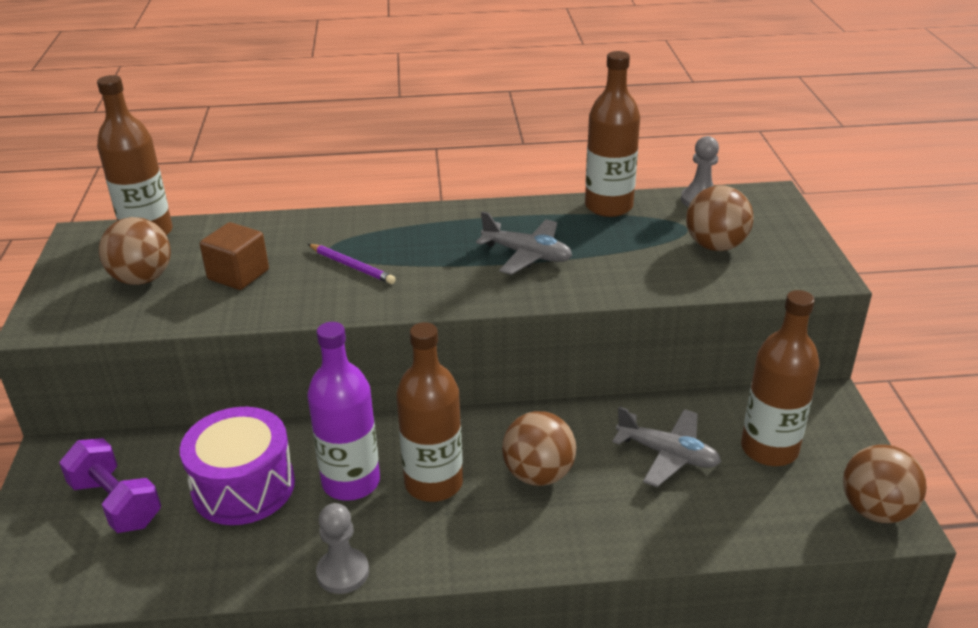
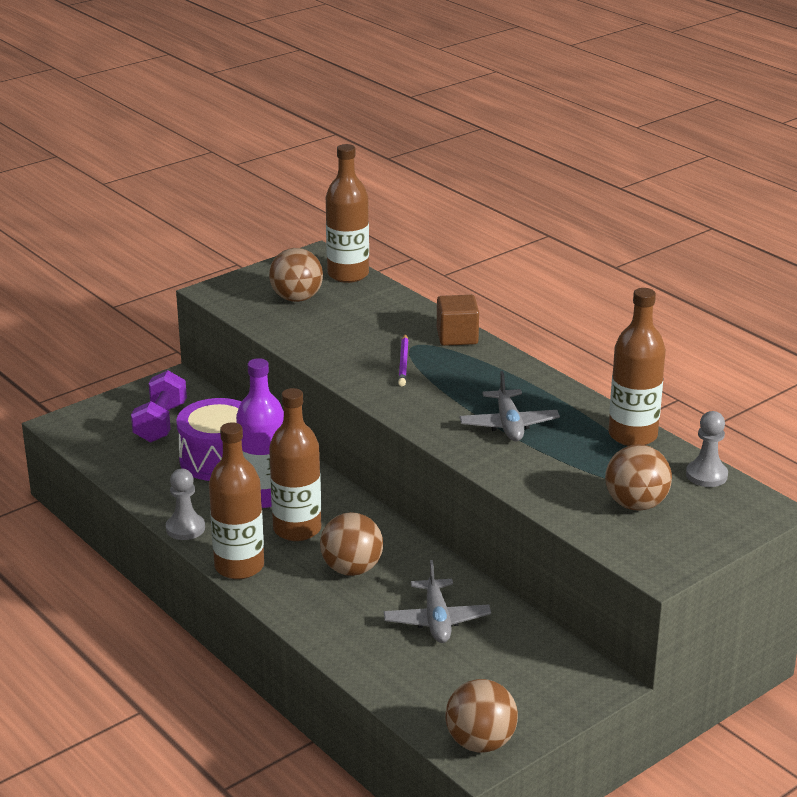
camera: 55 degrees right, 5 degrees down
(238, 275) = (341, 327): brown cube -> brown cube (457, 337)
(769, 449) = (498, 668): brown bottle -> brown bottle (239, 566)

